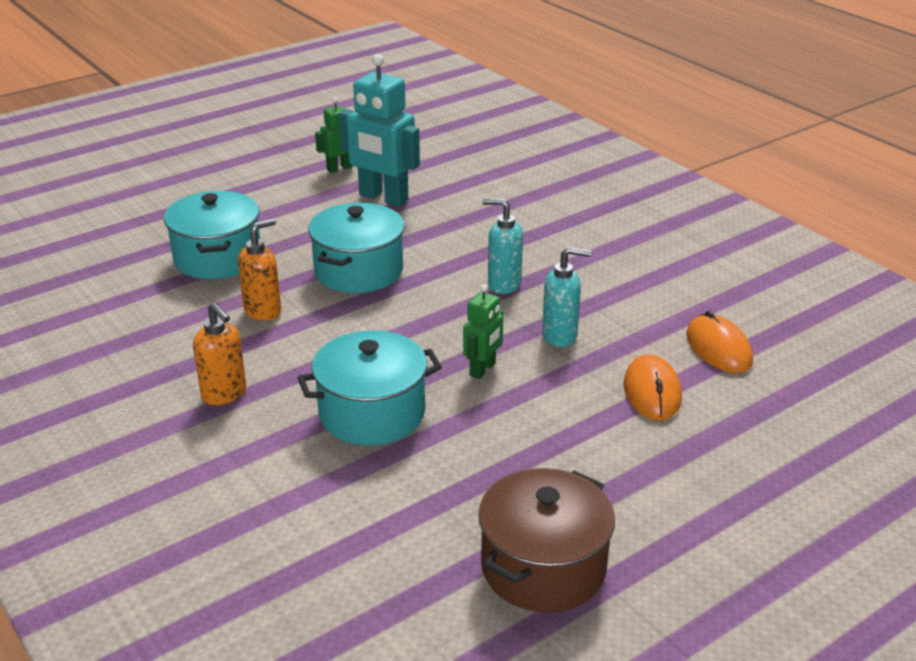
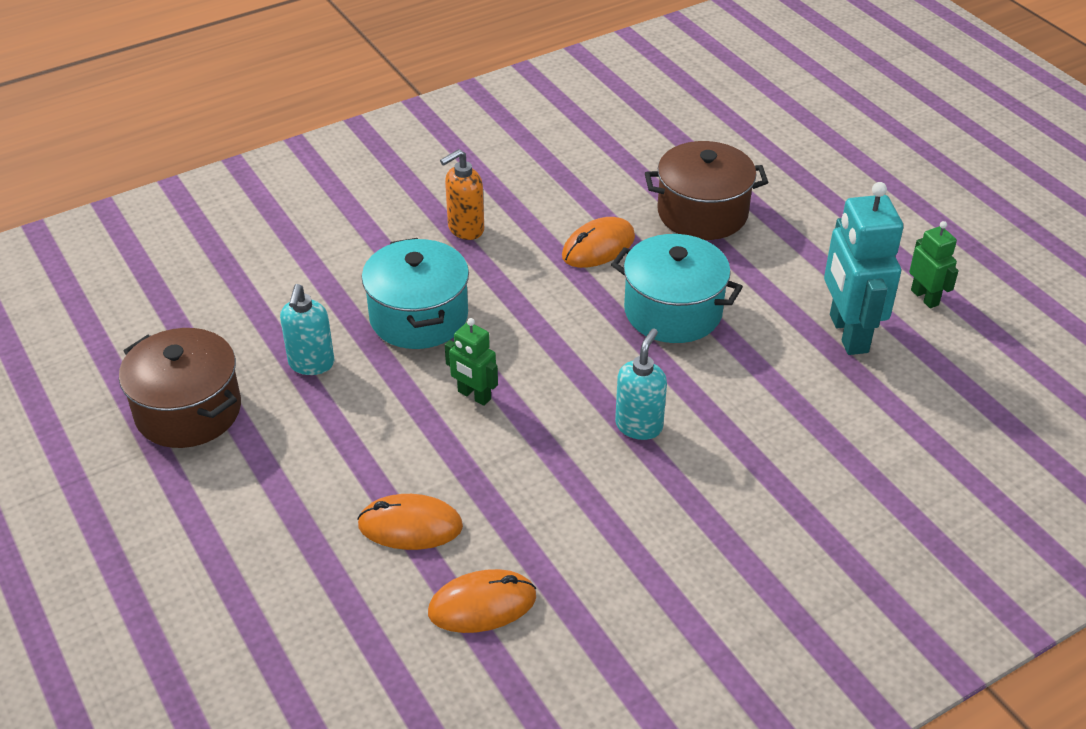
camera: 95 degrees right, 10 degrees up
(217, 258) = (702, 213): turquoise pot -> brown pot
(263, 311) = (598, 247): orange soap dispenser -> orange mouse
(383, 198) = (847, 334): turquoise robot -> turquoise robot turned 45 degrees counterclockwise
(560, 336) = (526, 463): turquoise soap dispenser -> turquoise soap dispenser (311, 364)

